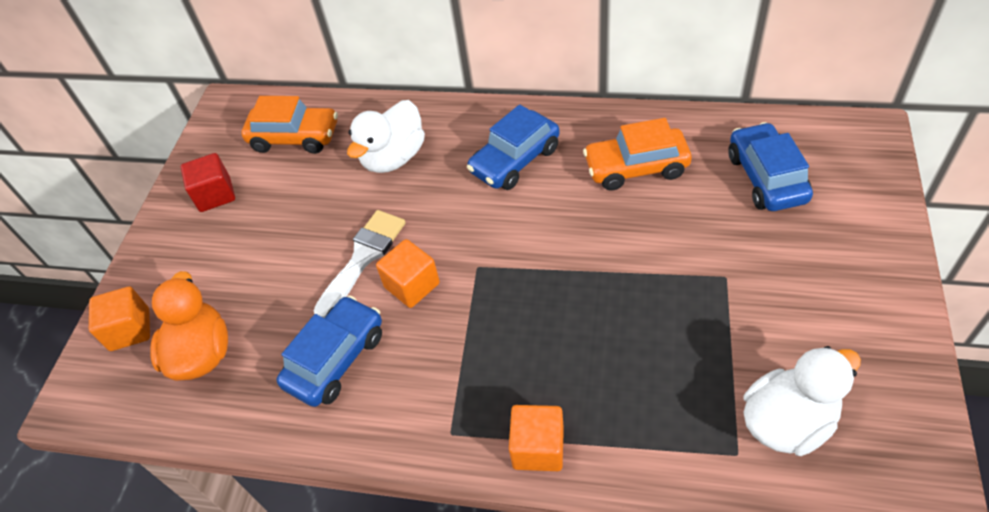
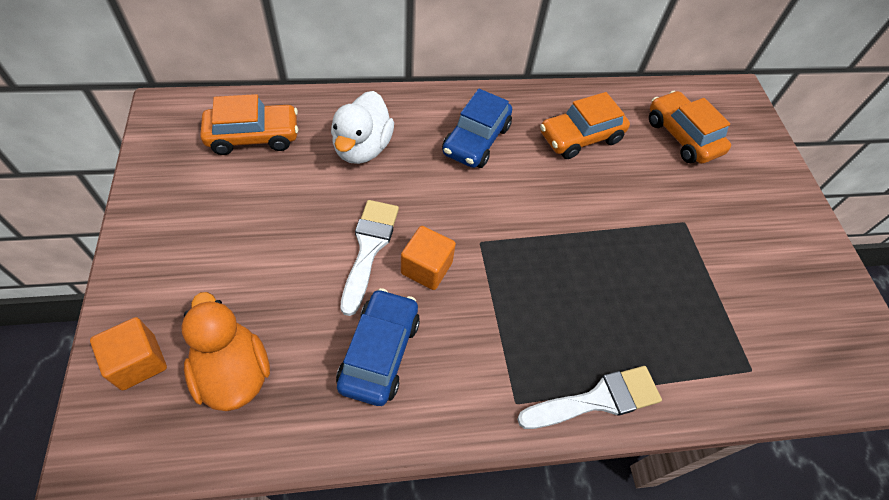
camera: 30 degrees left, 5 degrees up
(215, 195) = (187, 203): red cube -> none
(538, 448) = (597, 399): orange cube -> white brush
(766, 178) = (682, 136): blue car -> orange car
(787, 422) = (776, 335): white duck -> none

